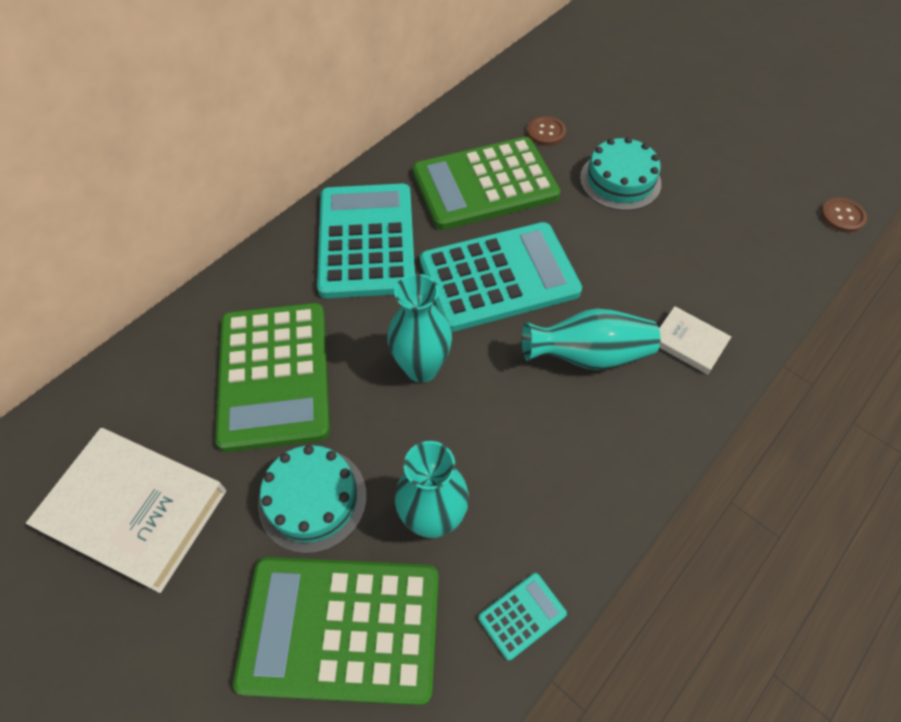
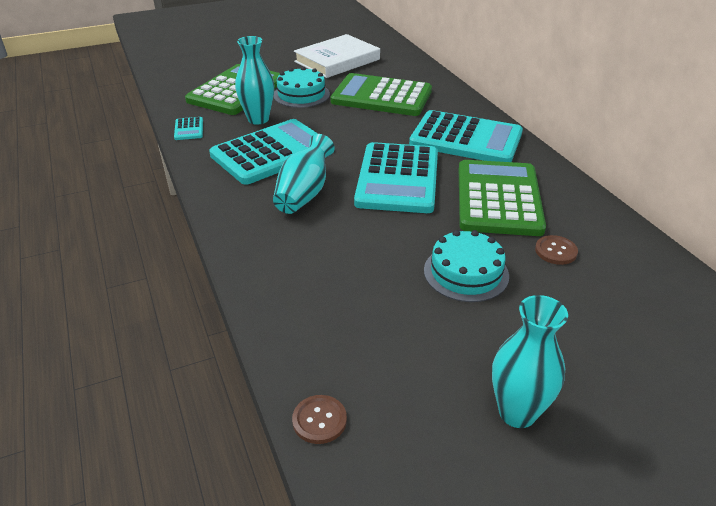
camera: 115 degrees right, 20 degrees down
(422, 368) = (349, 135): turquoise vase -> turquoise vase (517, 412)
(521, 442) = (271, 153): none -> turquoise calculator
(689, 342) = (274, 240): white book -> none

